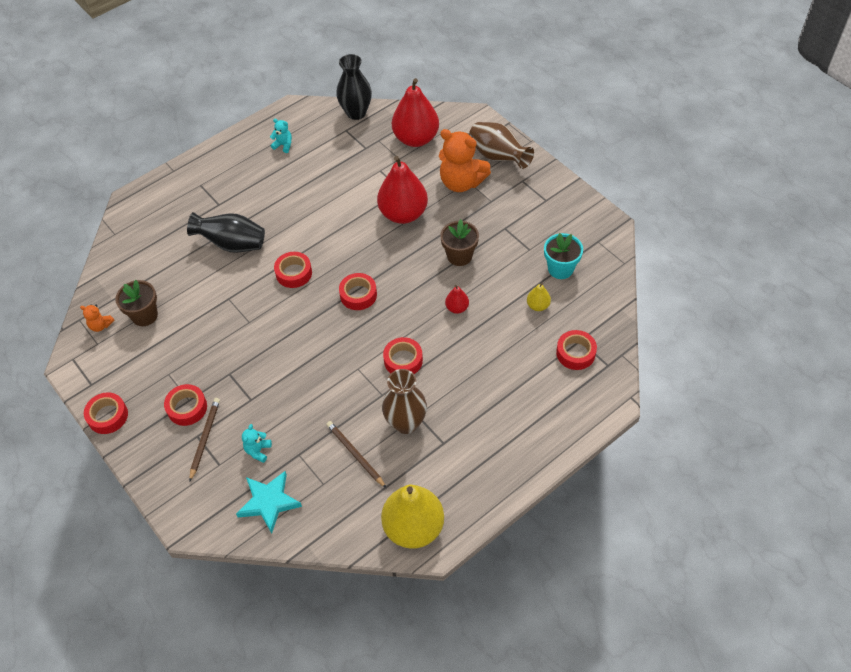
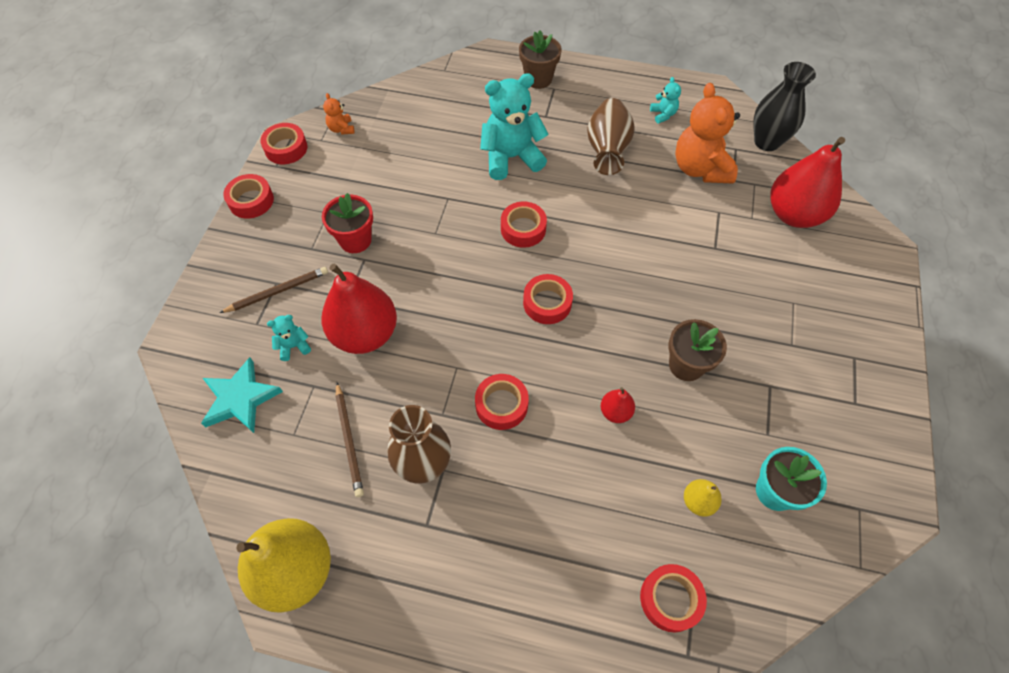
camera: 50 degrees right, 5 degrees up
(145, 315) = (377, 151): brown flower pot -> brown flower pot (538, 79)
(187, 408) = (301, 253): red tape -> red tape (286, 148)
(208, 370) = (355, 240): none -> red flower pot
(232, 244) = (511, 158): black vase -> turquoise teddy bear
(355, 454) = (349, 441): brown pencil -> brown pencil turned 150 degrees clockwise
(403, 214) = (686, 271): red pear -> red pear (365, 334)
(461, 182) = (784, 297): orange teddy bear -> orange teddy bear (700, 168)
(498, 157) = (859, 309): brown vase -> brown vase (607, 150)

